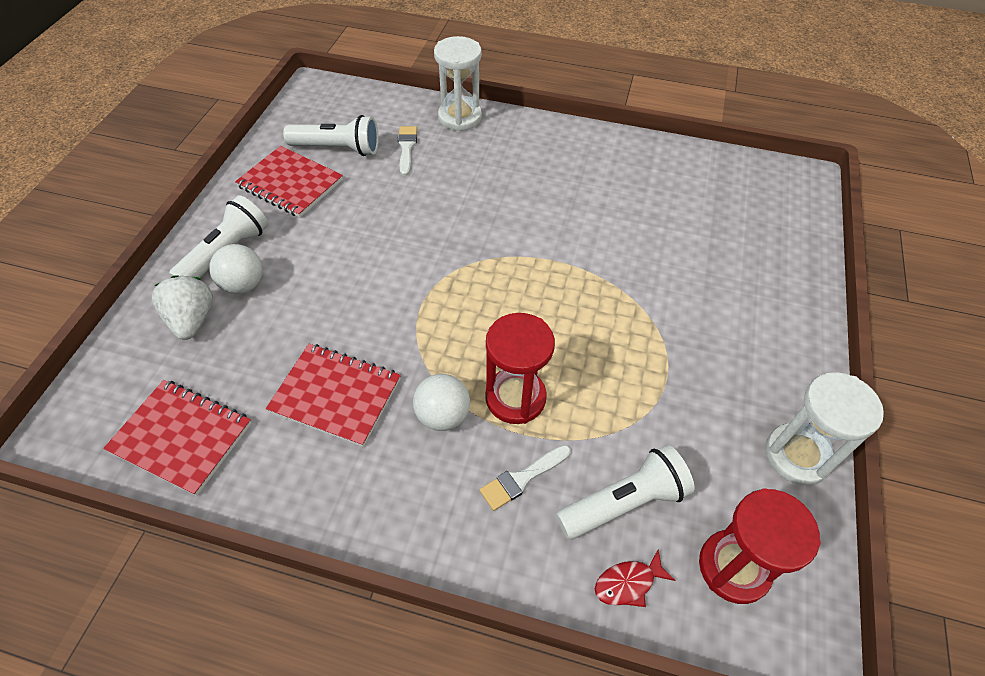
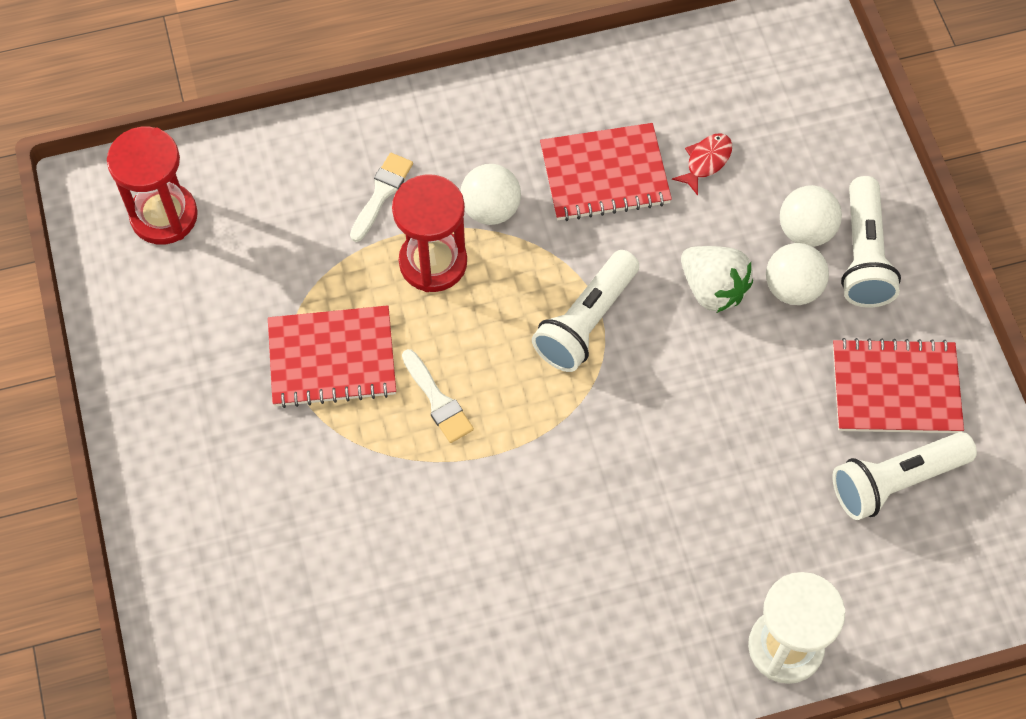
camera: 150 degrees right, 10 degrees up
(182, 437) = (705, 71): red notebook -> red notebook (332, 359)
(192, 320) = (814, 168): white strawberry -> white strawberry (713, 289)
(289, 257) = (792, 288): none -> white ball
(406, 148) = (808, 537): white brush -> white brush (438, 401)
(624, 502) = (280, 220): white flashlight -> white flashlight (586, 322)
(628, 583) = (249, 160): red fish -> red fish (706, 161)
(797, 455) = (131, 348): white hourglass -> none

